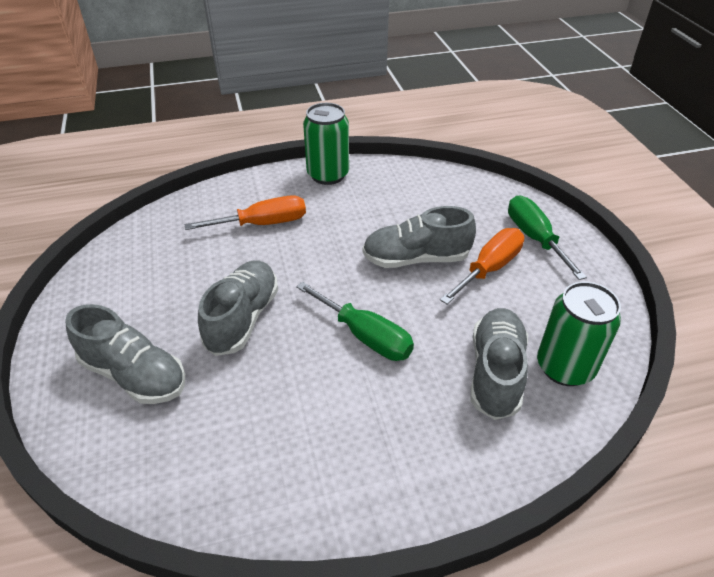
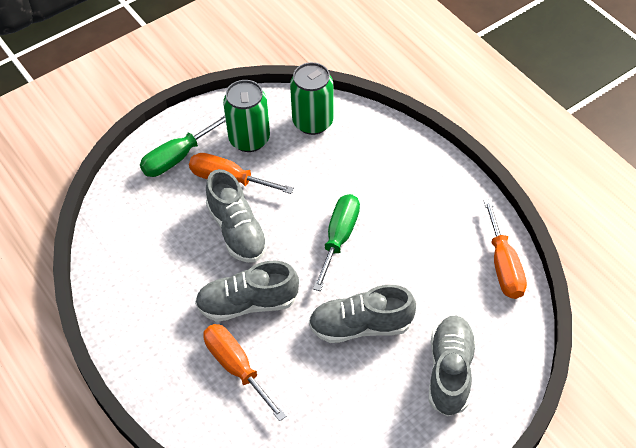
camera: 110 degrees left, 10 degrees up
(225, 499) = (503, 265): none -> orange screwdriver
(328, 175) = (133, 343): green can -> green can (249, 139)
(495, 373) = (335, 156): grey shoe -> grey shoe (248, 303)

